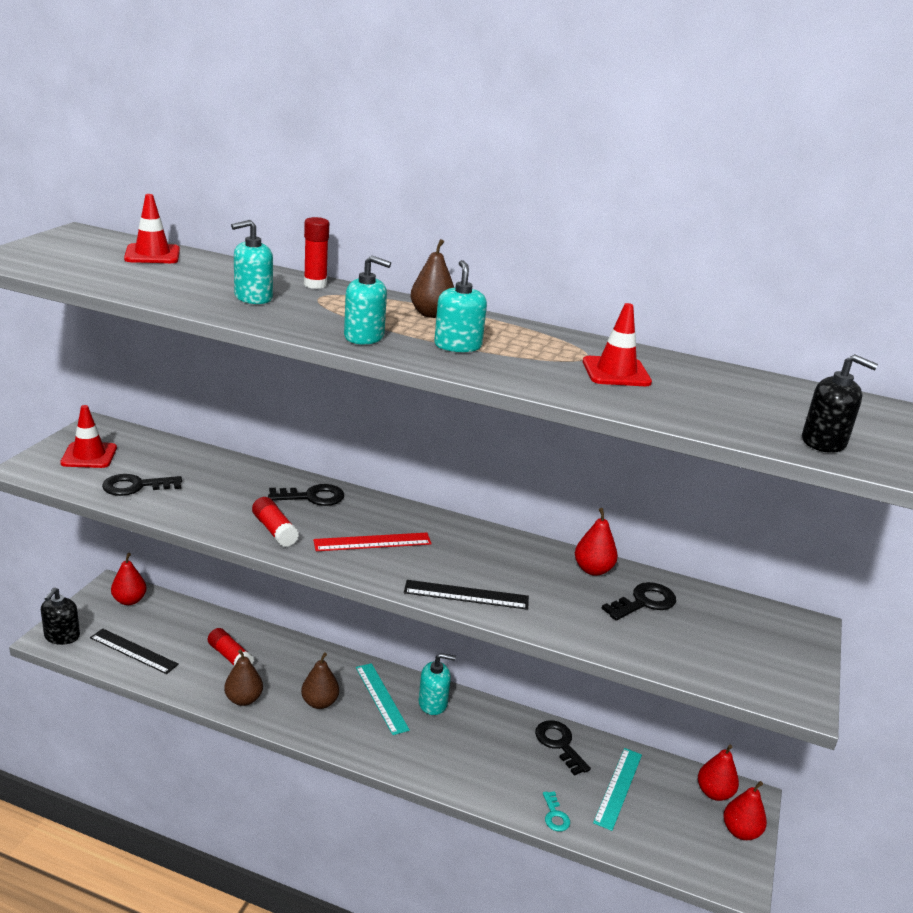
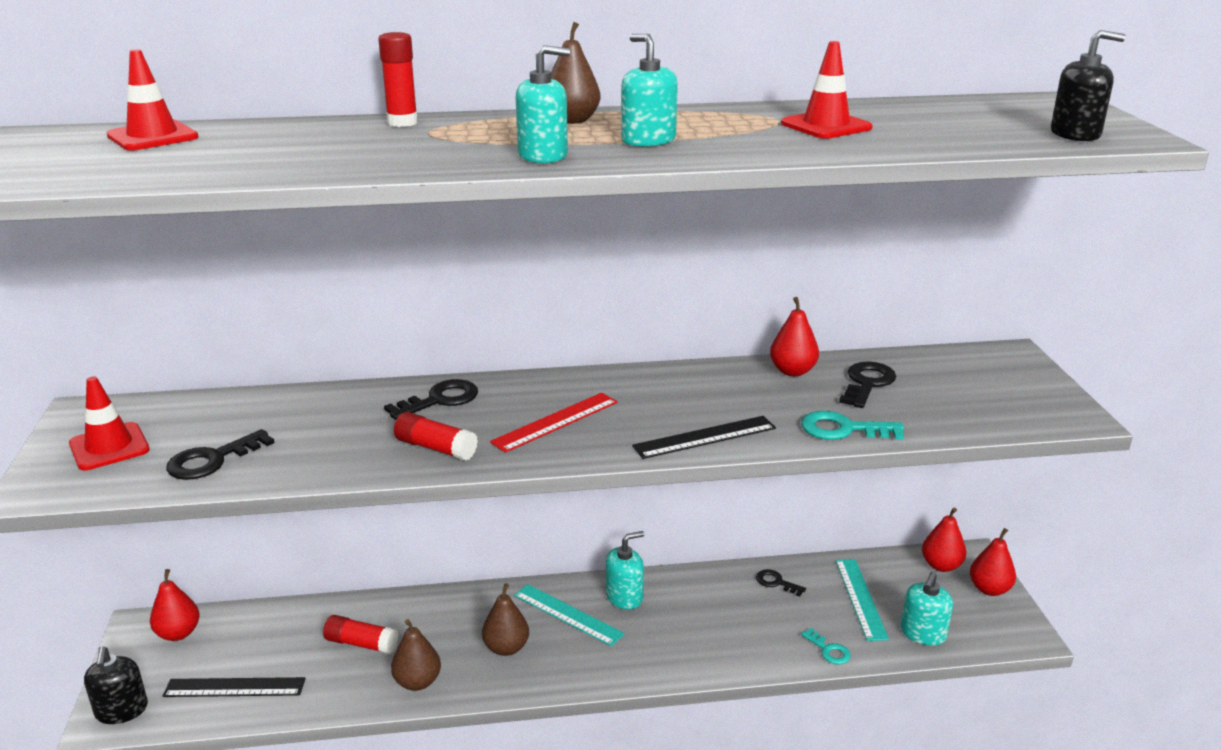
camera: 25 degrees left, 0 degrees up
(253, 297) = (355, 149): turquoise soap dispenser -> turquoise soap dispenser (923, 633)
(559, 744) = (776, 582): black key -> black key, size x0.62
(581, 631) = (843, 429): none -> turquoise key

